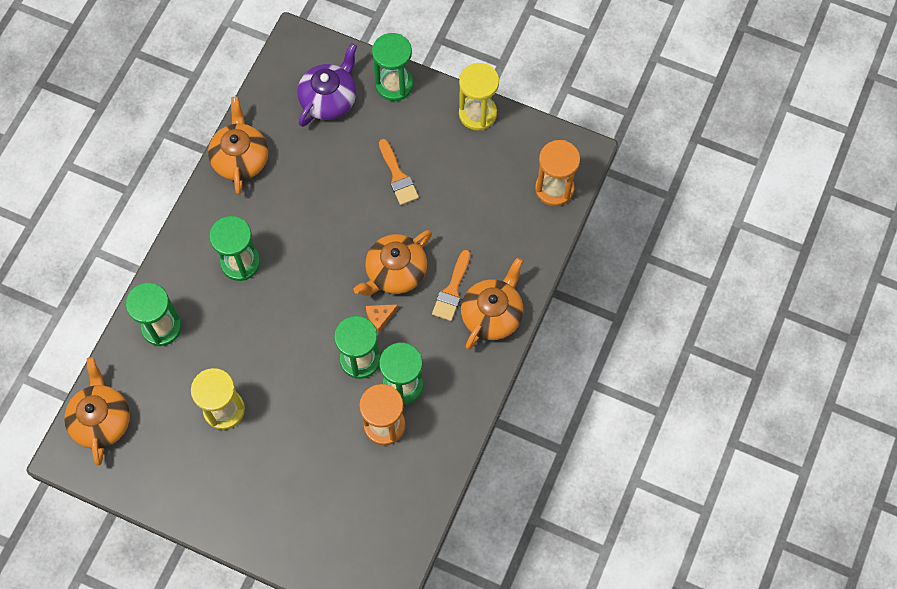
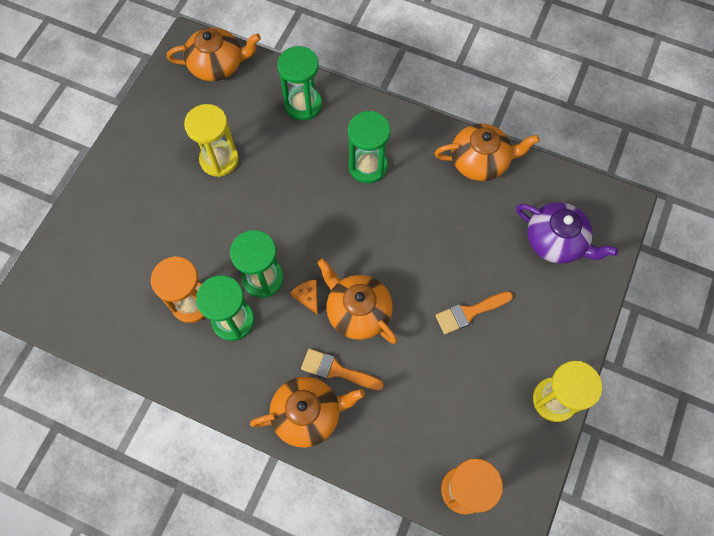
camera: 90 degrees right, 0 degrees up
(394, 85) = (581, 307): green hourglass -> none
(492, 314) = (308, 414): orange teapot -> orange teapot turned 45 degrees counterclockwise

